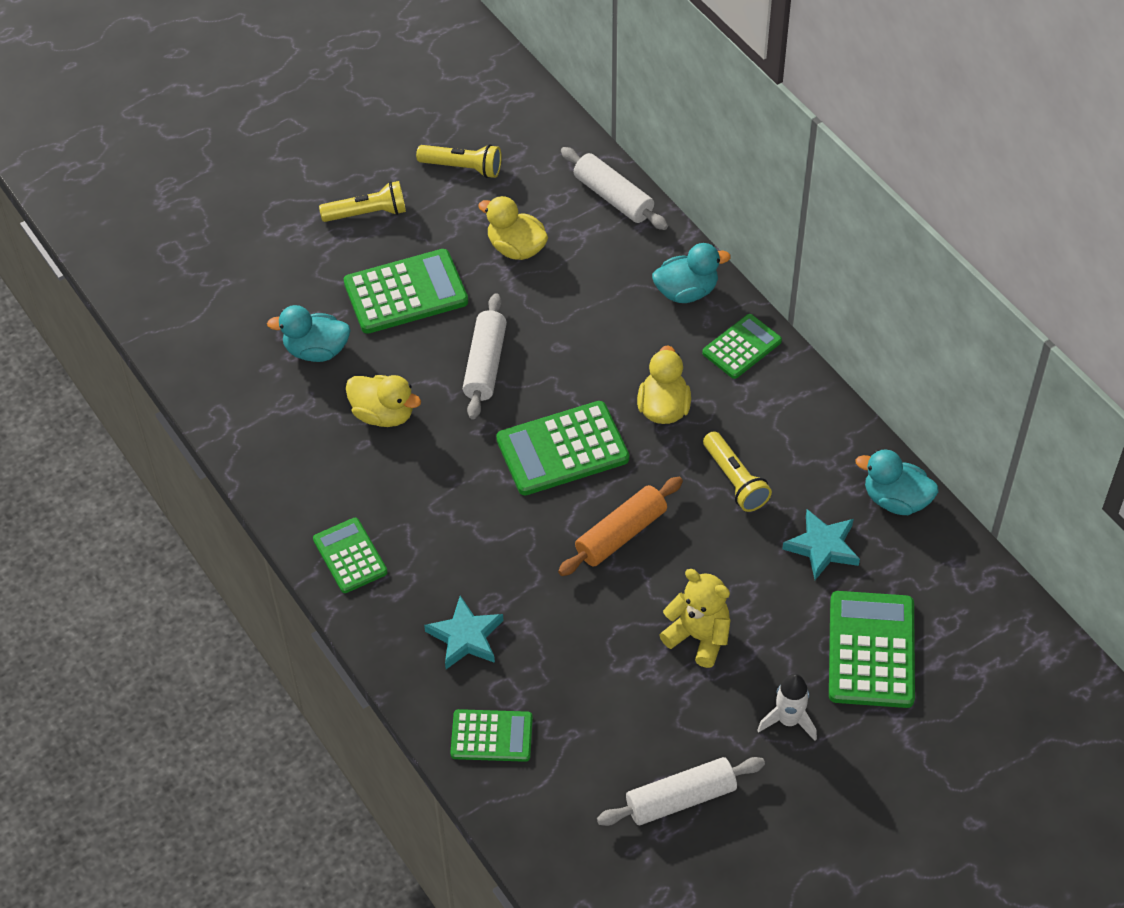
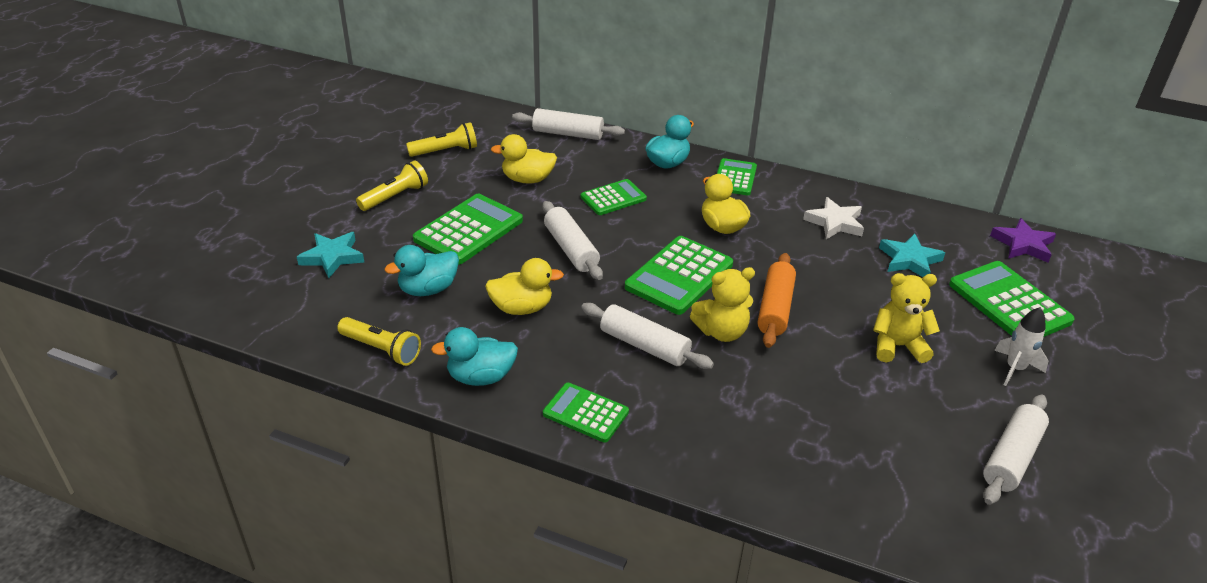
camera: 35 degrees left, 15 degrees down
(459, 513) = (644, 345): none -> white rolling pin
(465, 637) = (736, 426): turquoise star -> turquoise star (332, 257)
(491, 736) = (831, 488): green calculator -> green calculator (613, 198)
(544, 534) = (722, 332): none -> yellow teddy bear
(735, 480) = (813, 247): yellow flashlight -> yellow flashlight (381, 349)
(792, 460) = (835, 223): none -> white star
(895, 500) = (919, 218): turquoise duck -> turquoise duck (481, 377)
(975, 591) = (1023, 244): none -> purple star

